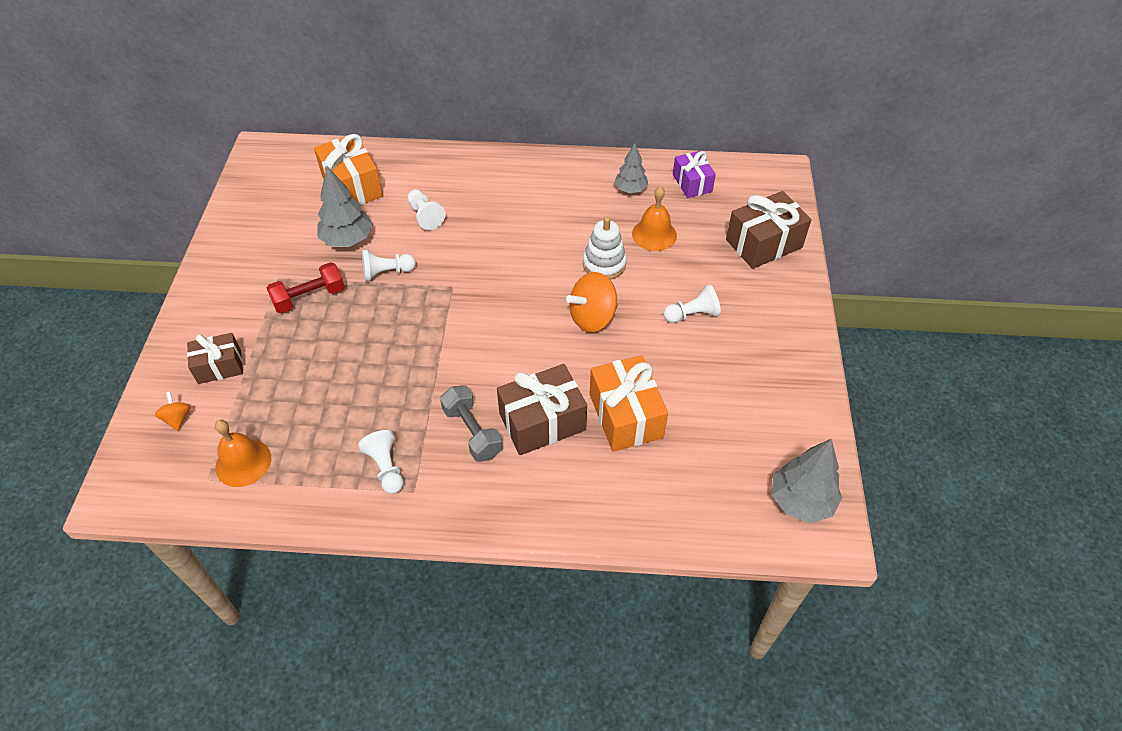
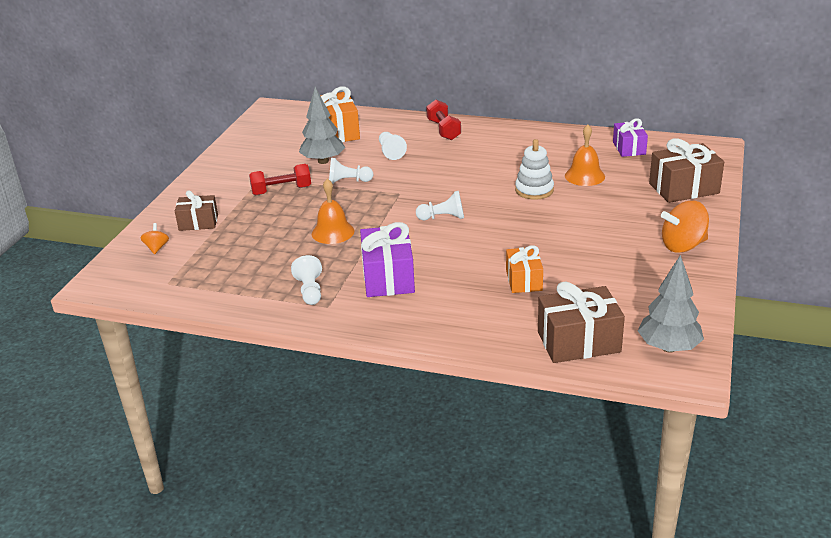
camera: 15 degrees right, 20 degrees down
(243, 462) = (198, 277): orange bell -> orange bell (333, 232)
(472, 432) = (388, 277): grey dumbbell -> purple gift
(478, 171) = (443, 130): none -> red dumbbell
(542, 422) = (449, 277): brown gift -> brown gift (578, 342)
(592, 317) = (513, 220): orange spinning top -> orange spinning top (683, 246)
(625, 416) = (524, 280): orange gift -> orange gift, size x0.63
(630, 189) = (572, 148): grey tree -> none
(692, 314) = (604, 226): white pawn -> white pawn (443, 218)

